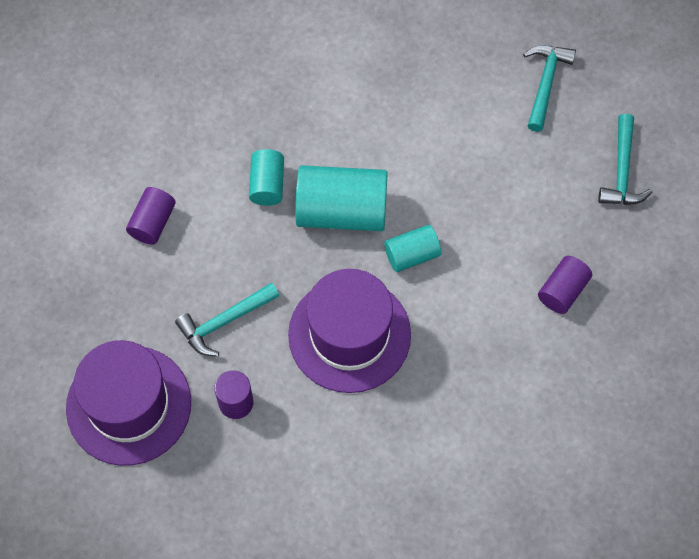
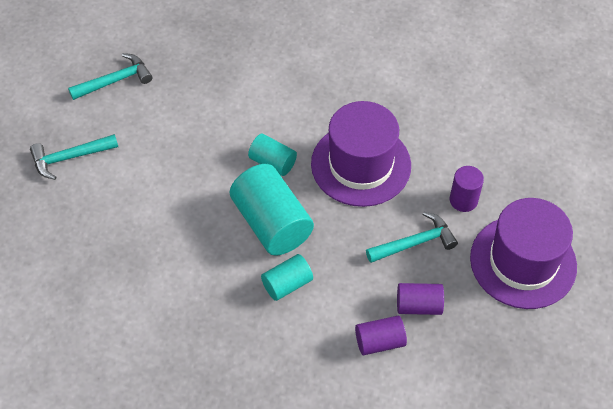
camera: 125 degrees left, 10 degrees down
(225, 321) = (414, 243): turquoise hammer -> turquoise hammer turned 45 degrees counterclockwise
(562, 291) = (233, 69): purple cylinder -> purple cylinder (418, 305)

